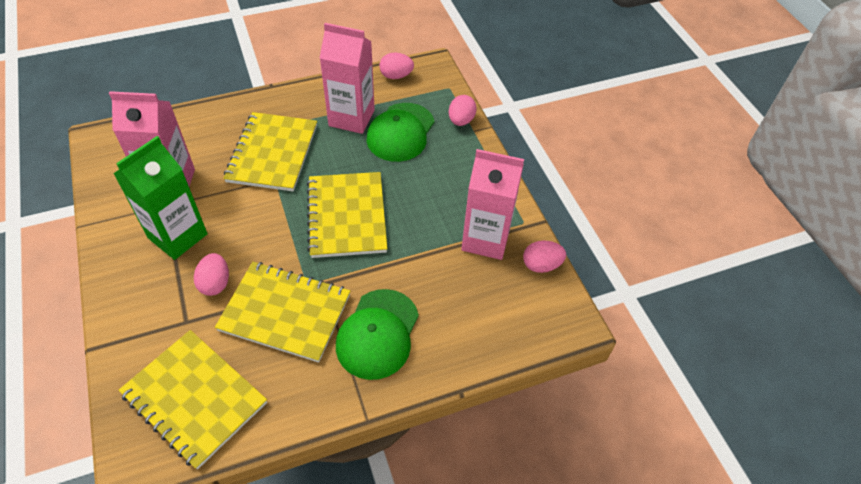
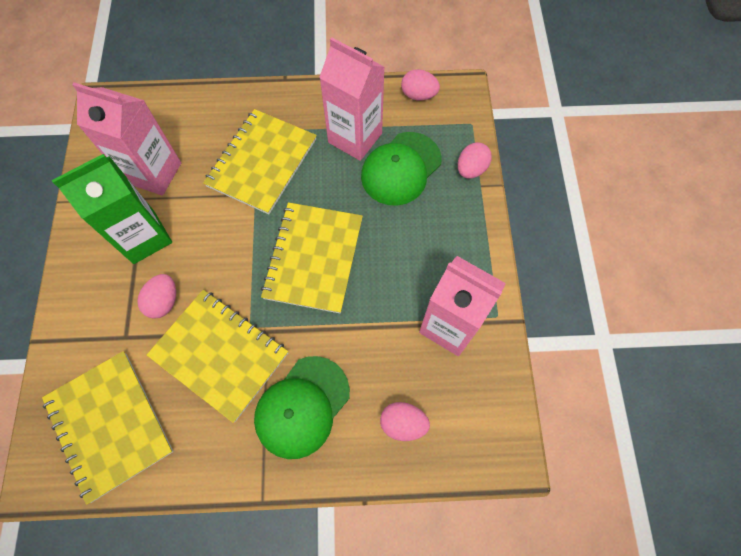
camera: 20 degrees right, 15 degrees up
(541, 265) = (499, 375): pink egg -> pink egg (403, 423)

